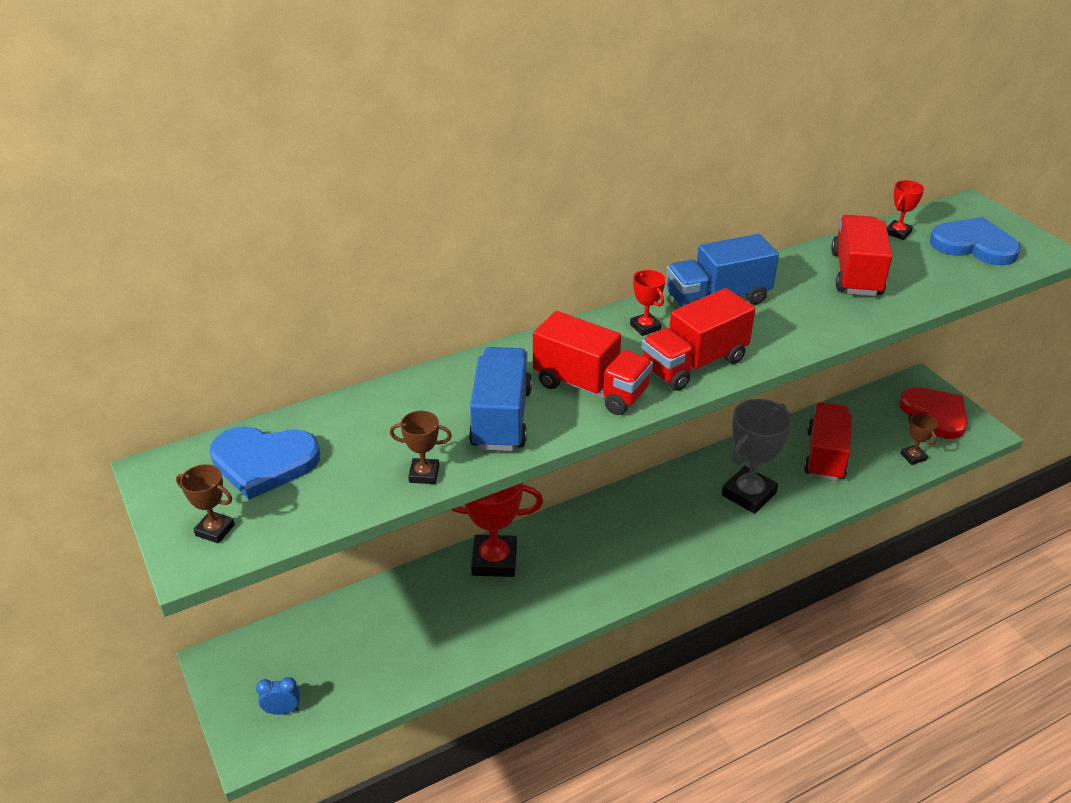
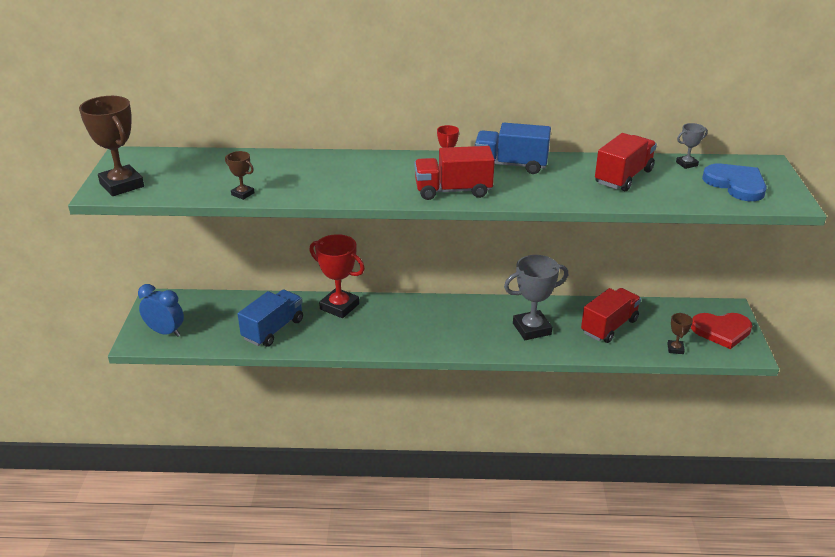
camera: 30 degrees right, 5 degrees down
(215, 530) = (122, 185): brown trophy -> brown trophy, size x2.07
(264, 462) = (174, 166): blue heart -> none
(282, 710) = (165, 332): blue clock -> blue clock, size x1.81
(501, 418) = (311, 183): blue truck -> blue truck (273, 329)
(590, 387) = (378, 184): red truck -> none
(898, 233) = (686, 164): red trophy -> grey trophy
(935, 414) = (721, 331): red heart -> red heart turned 90 degrees clockwise

